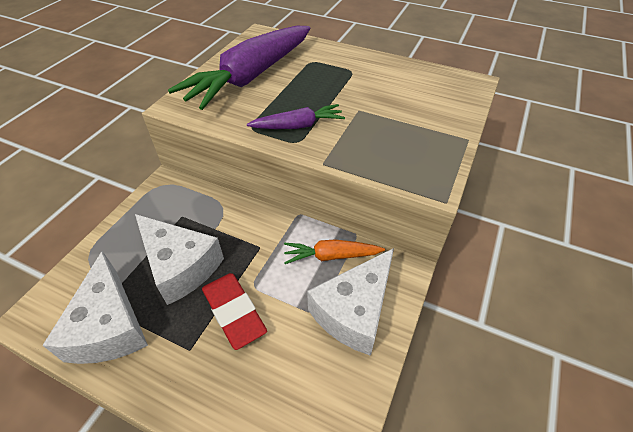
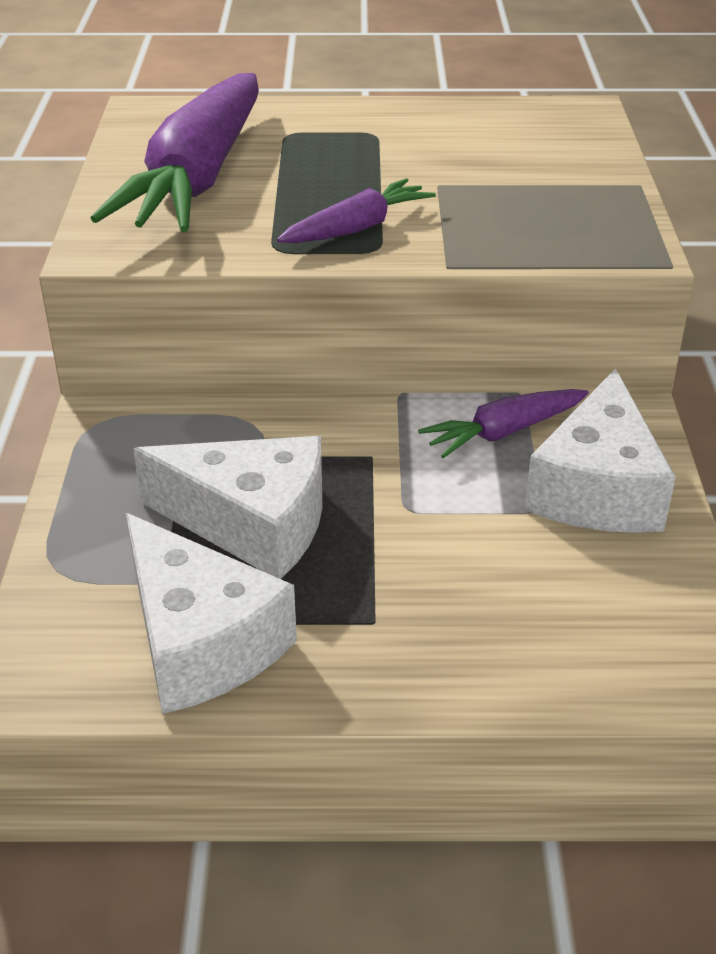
camera: 25 degrees left, 10 degrees down
(234, 312) = (406, 551): red eraser -> none
(331, 256) = (504, 432): orange carrot -> purple carrot

